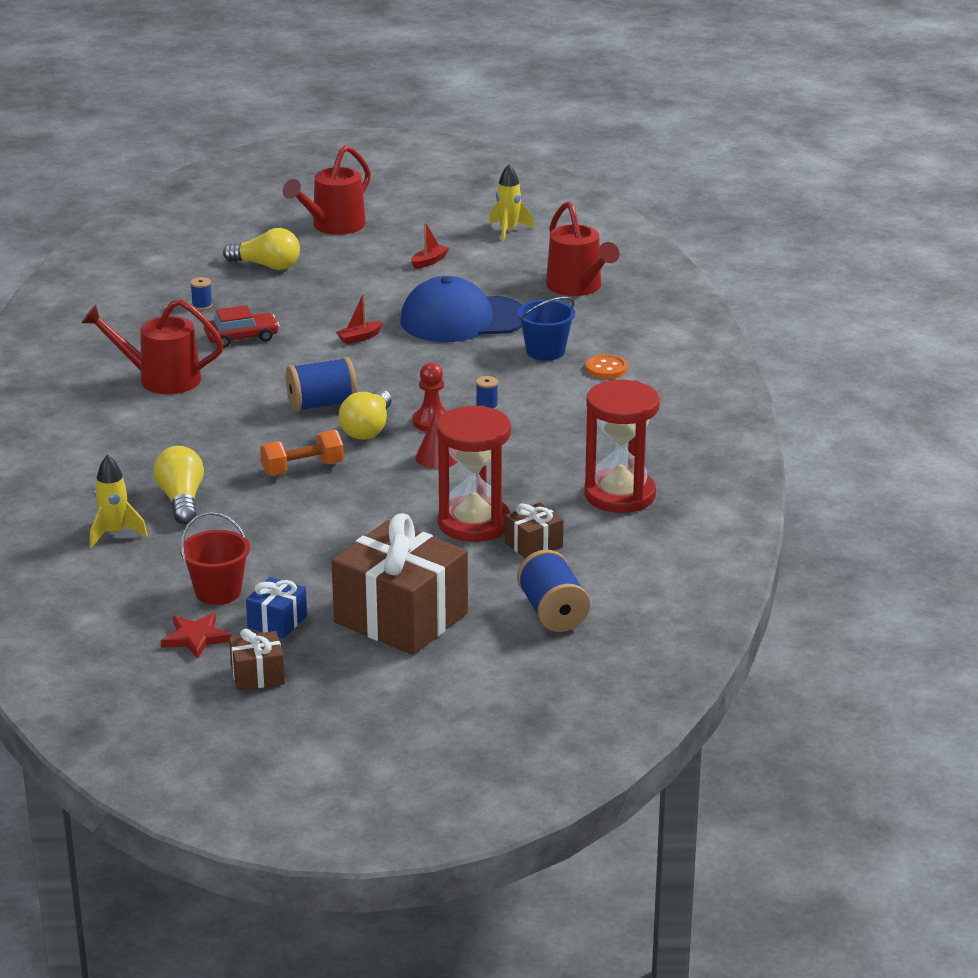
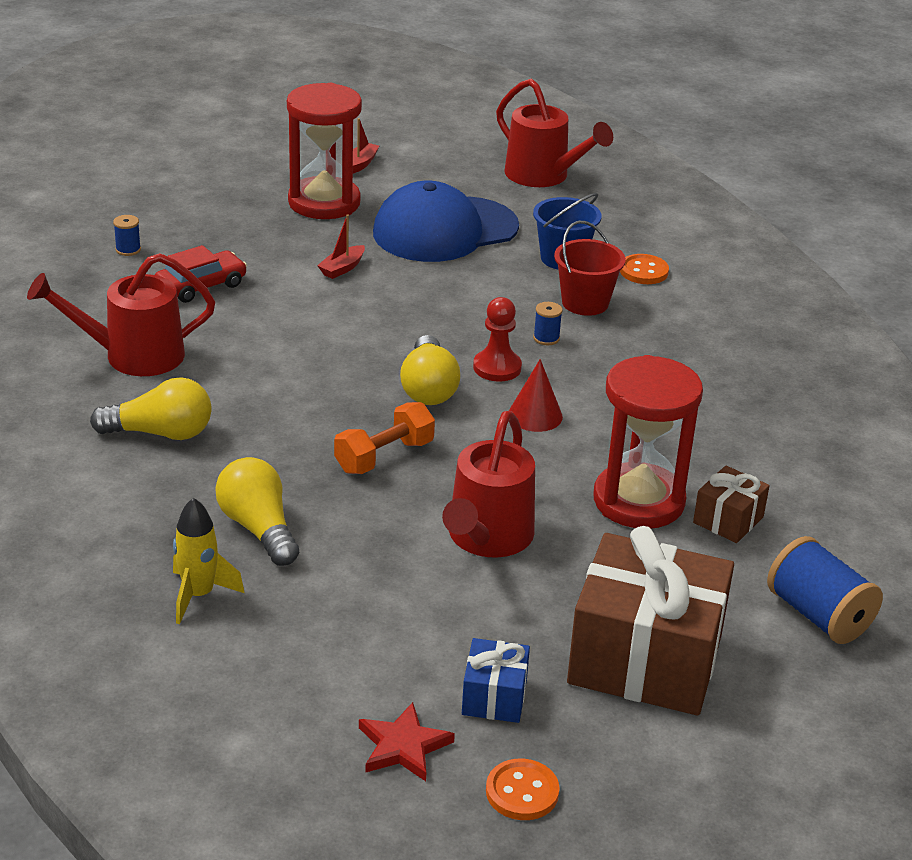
camera: 20 degrees left, 5 degrees up
(218, 592) = (389, 664): red bucket -> red bucket (585, 303)
(257, 675) = (522, 792): brown gift -> orange button
(267, 266) = (176, 189): yellow light bulb -> yellow light bulb (160, 433)
(322, 404) = (352, 363): blue spool -> none
(333, 226) = (225, 133): red watering can -> red watering can (486, 539)
(508, 230) = (423, 117): yellow rocket -> none
(619, 495) = (775, 433): red hourglass -> red hourglass (324, 202)

